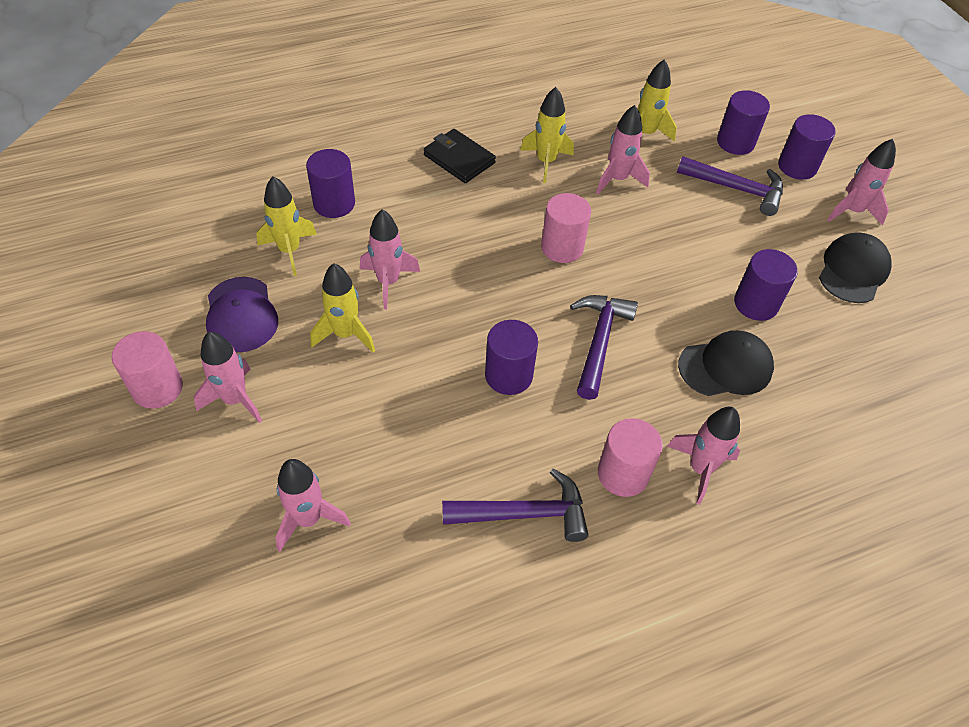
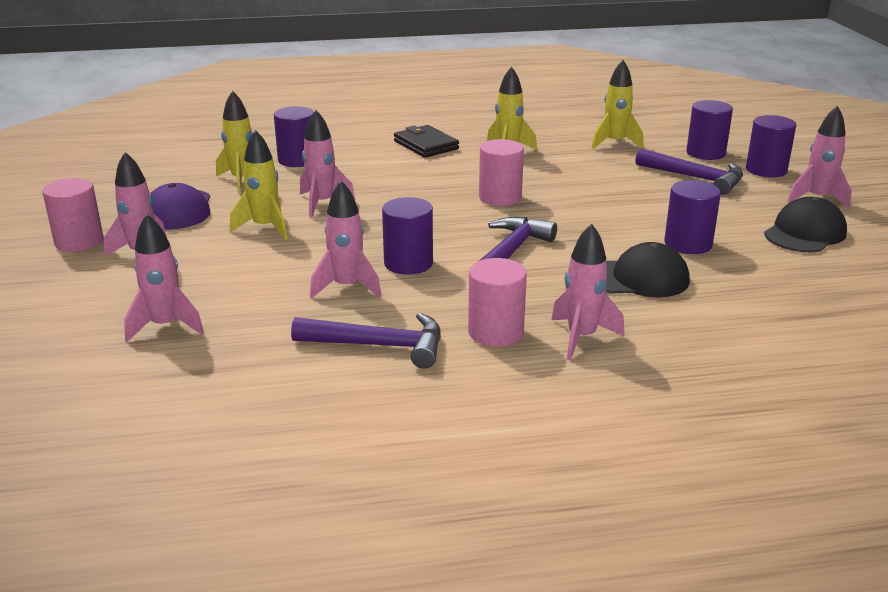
camera: 15 degrees right, 25 degrees down
(618, 179) = (575, 165): pink rocket -> pink rocket (347, 287)

